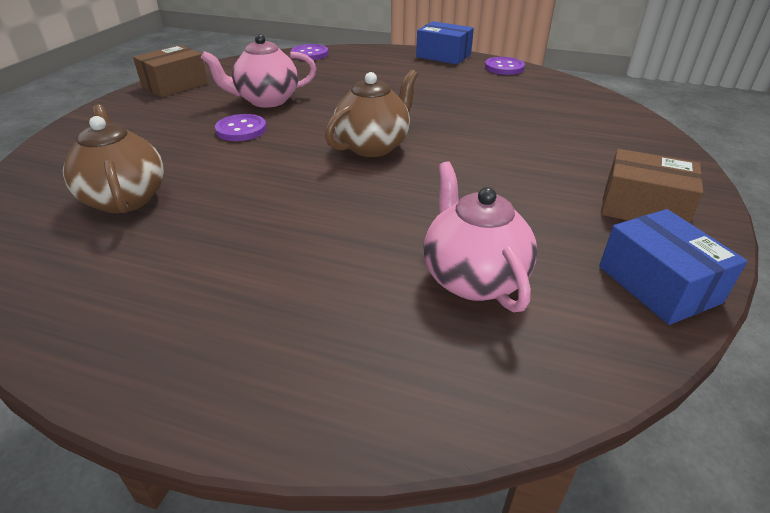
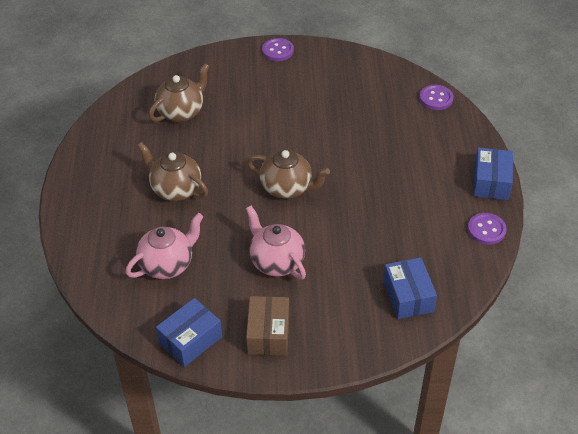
camera: 70 degrees right, 10 degrees up
(175, 85) = (327, 57): brown box -> none
(241, 130) = (278, 119): purple button -> purple button (277, 51)
(266, 100) = (328, 112): pink teapot -> pink teapot (276, 262)
(297, 236) = (175, 189): none -> brown teapot
(586, 114) = (408, 296): none -> blue box

